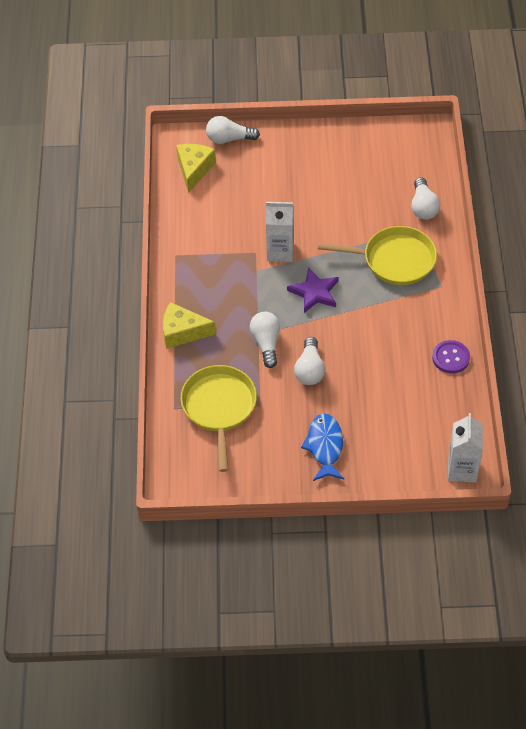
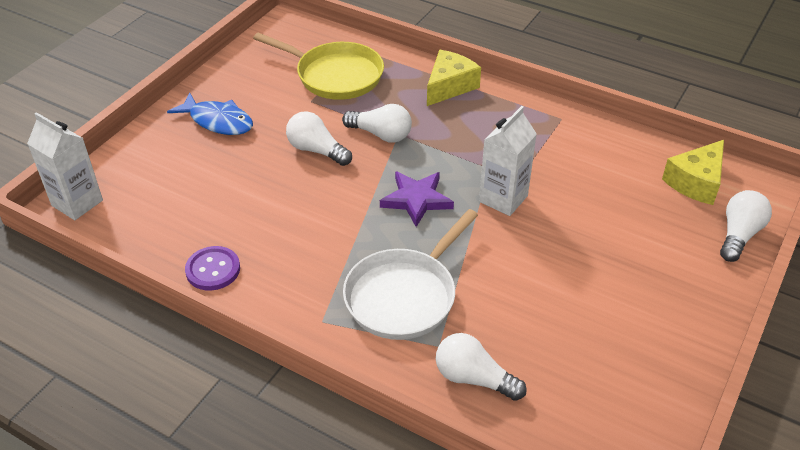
camera: 120 degrees right, 10 degrees down
(194, 169) = (696, 182): yellow cheese -> yellow cheese turned 90 degrees clockwise
(394, 260) = (404, 295): yellow pan -> white pan

